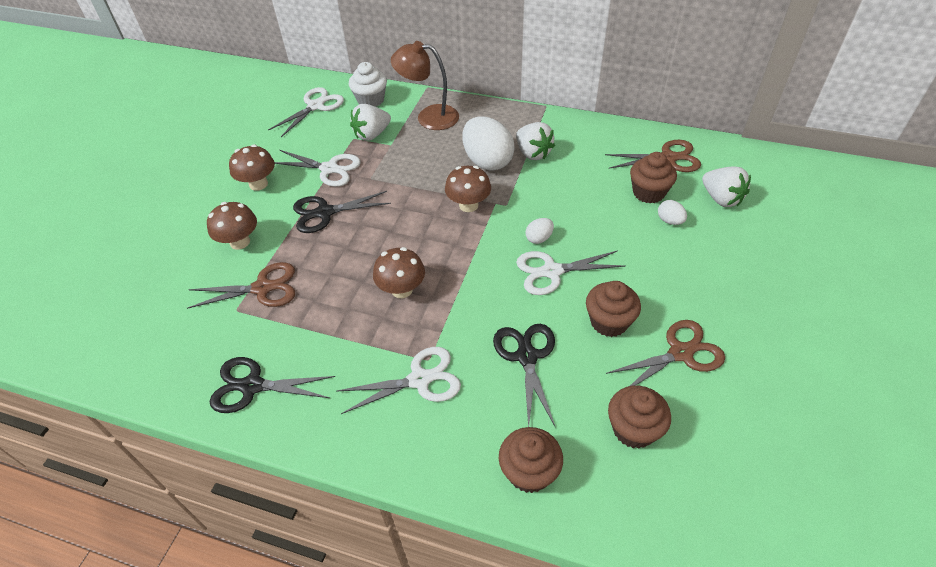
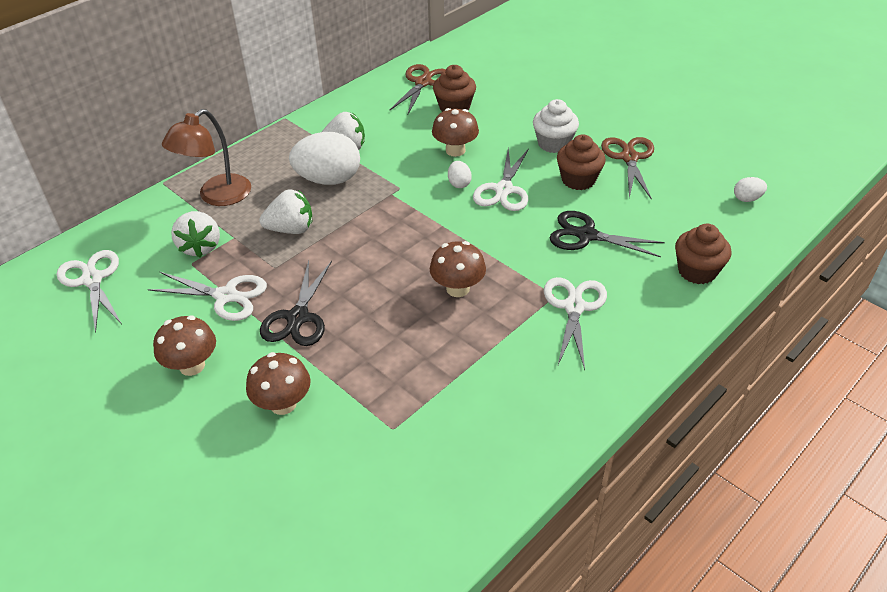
camera: 65 degrees left, 5 degrees down
(252, 386) = (512, 434): black scissors -> none
(262, 288) = (376, 397): brown scissors -> none
(329, 169) = (226, 296): white scissors -> white scissors turned 60 degrees clockwise
(371, 100) = (135, 231): white cupcake -> white cupcake (553, 143)
(468, 205) = (380, 211): brown mushroom -> brown mushroom (455, 150)
(633, 429) = (684, 205): brown cupcake -> none
(669, 221) = (495, 110): white egg -> white egg (747, 199)
(721, 199) = (491, 78): white strawberry -> white strawberry (291, 229)

